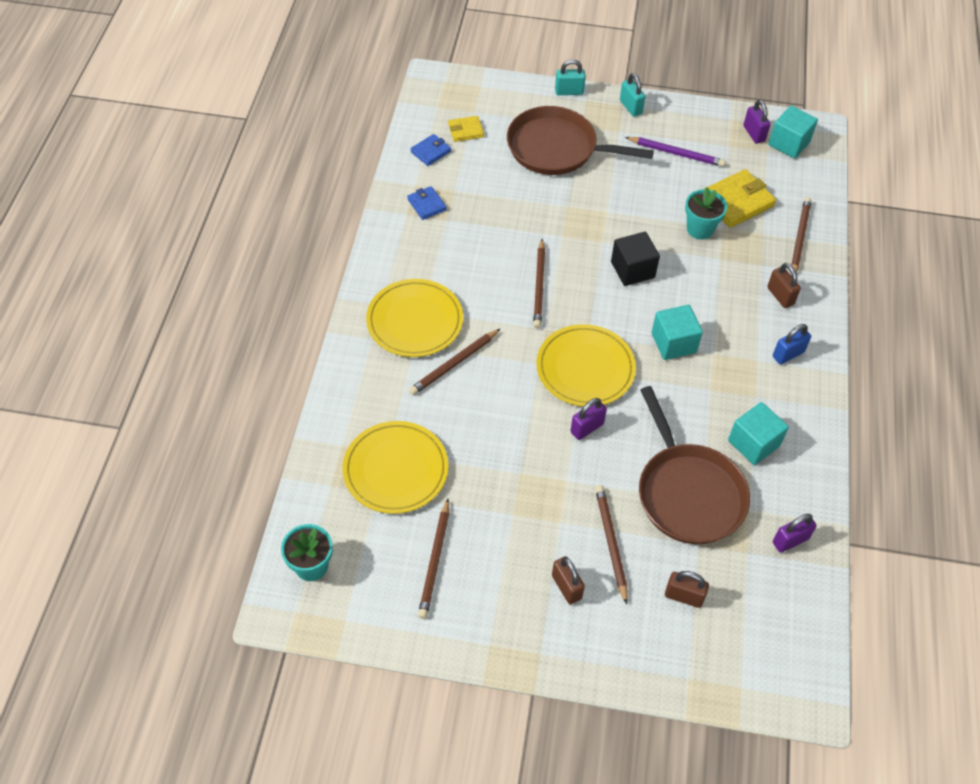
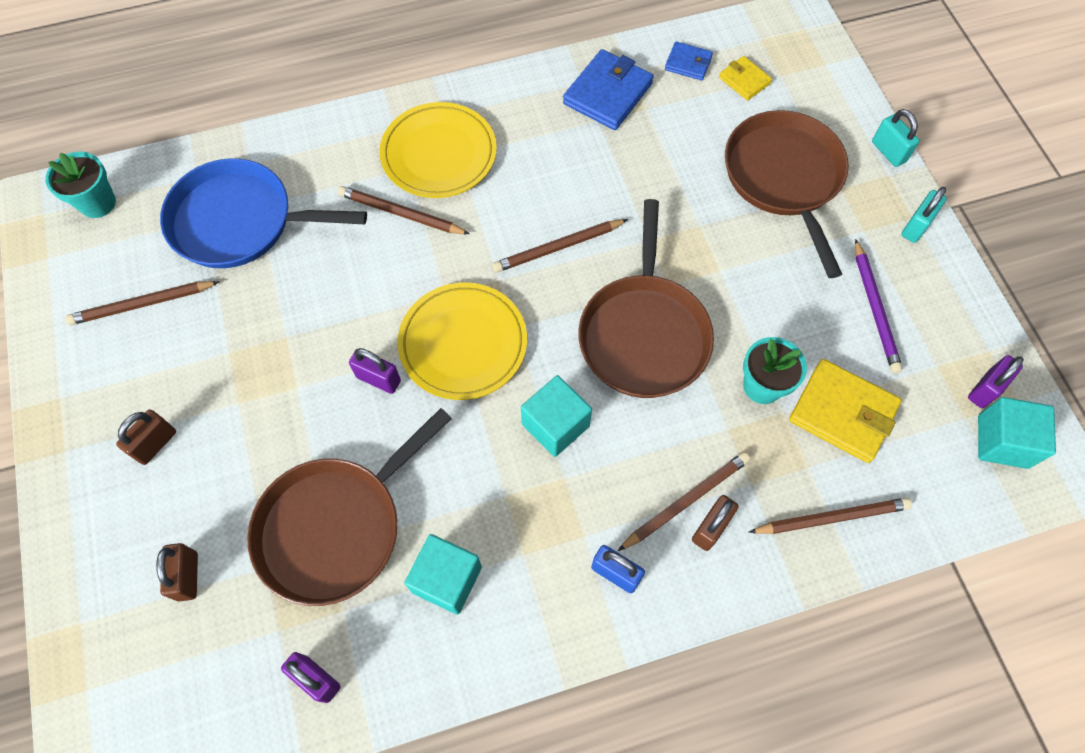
camera: 65 degrees right, 10 degrees up
(395, 470) = (239, 222): yellow plate -> blue pan
(426, 204) = (608, 93): blue wallet -> blue wallet, size x1.80
(611, 543) = (230, 467): brown pencil -> brown pencil (686, 501)
(632, 270) = (644, 334): black cube -> brown pan

